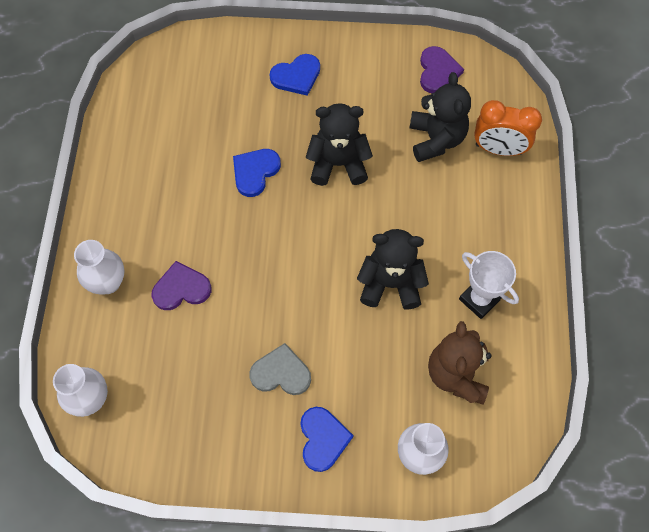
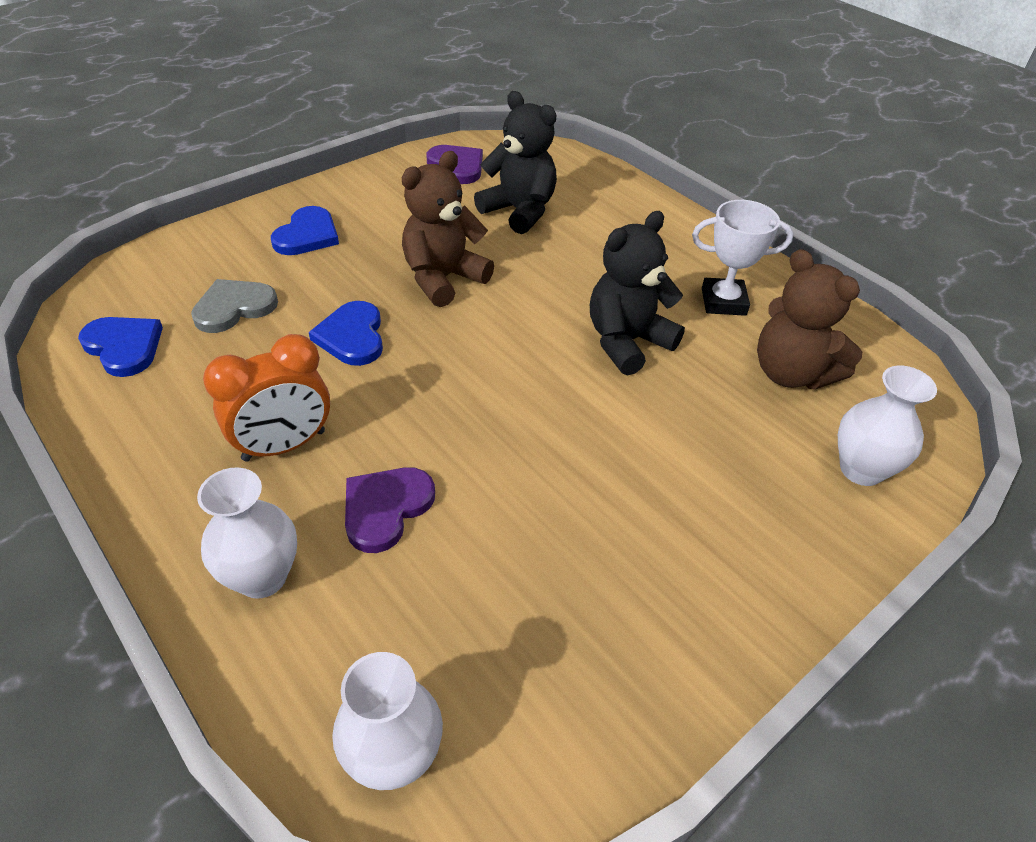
camera: 45 degrees left, 20 degrees down
(281, 373) = (621, 505): grey heart -> grey heart (234, 308)
(323, 439) = (754, 536): blue heart -> blue heart (124, 347)
(338, 164) = (443, 279): black teddy bear -> brown teddy bear
(498, 149) = (586, 190): orange clock -> orange clock (284, 446)

